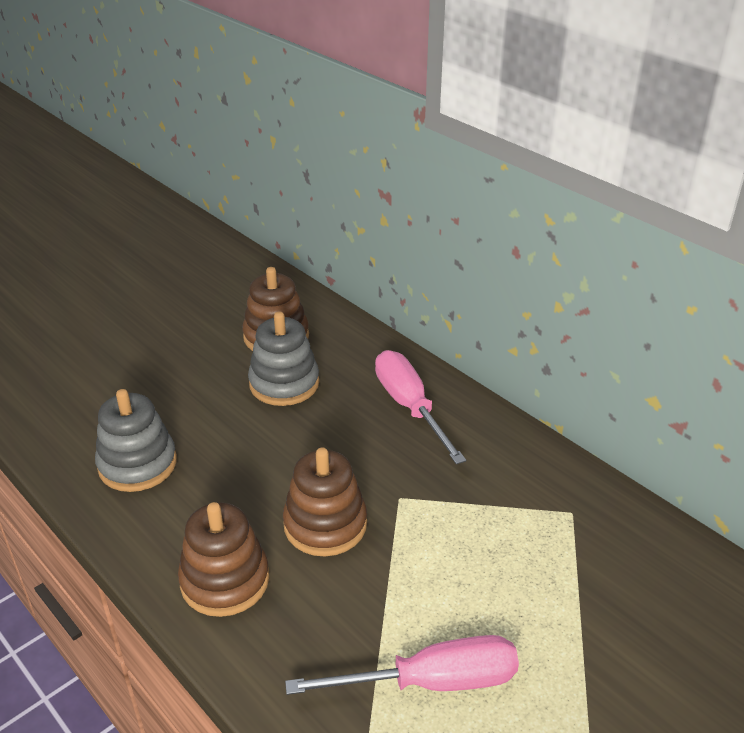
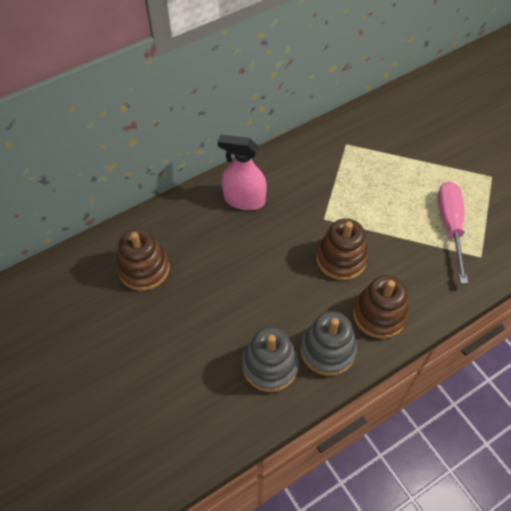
camera: 80 degrees left, 20 degrees up
(284, 383) = (202, 268): grey stacking toy -> grey stacking toy (327, 350)
(409, 407) = (244, 200): pink screwdriver -> pink spray bottle

